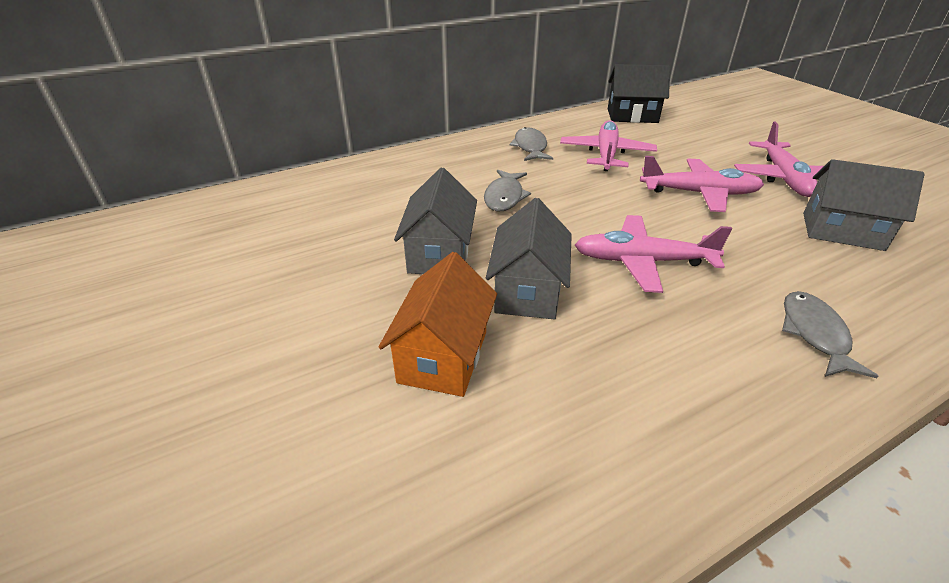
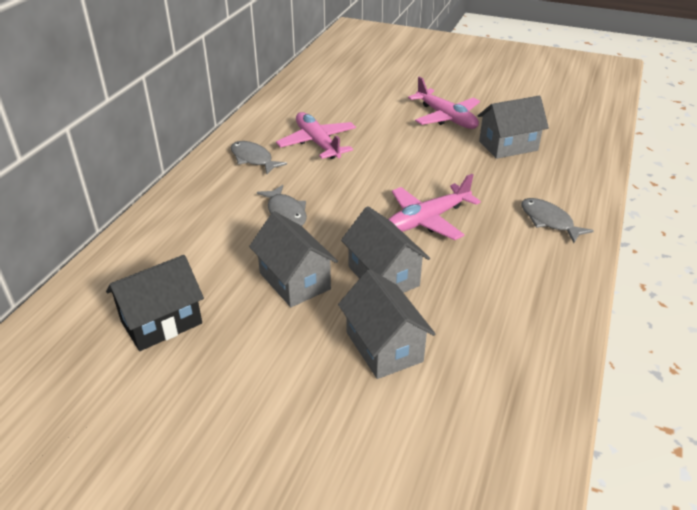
camera: 40 degrees left, 0 degrees up
(443, 357) = (384, 347): orange house -> grey house
(632, 116) = (298, 98): black house -> black house (161, 322)
(698, 193) = (409, 152): pink plane -> none

